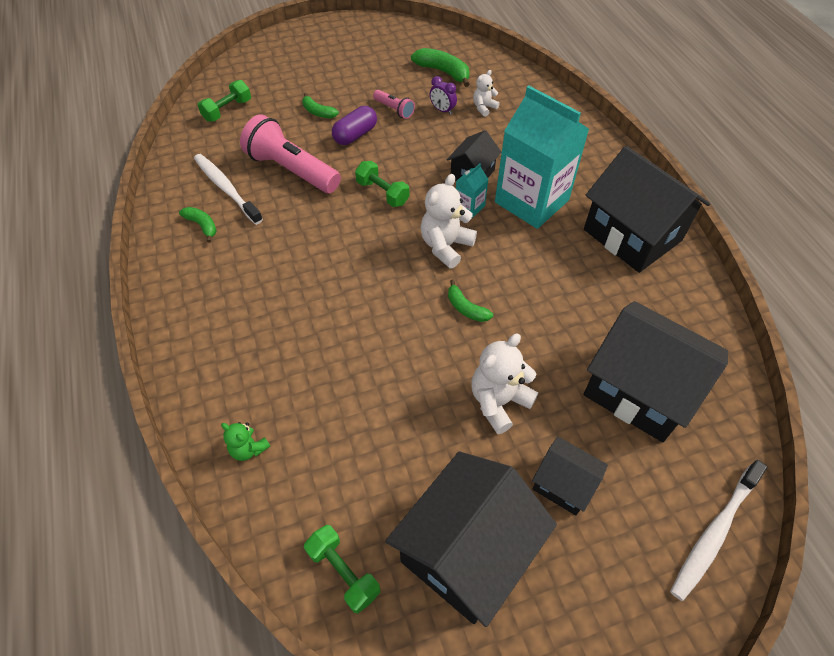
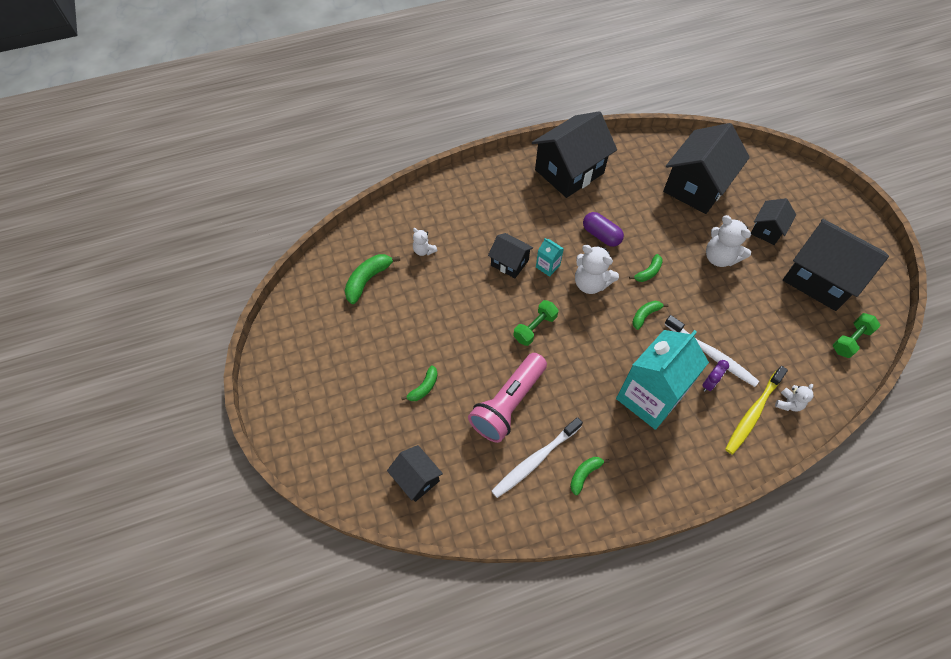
camera: 90 degrees left, 5 degrees up
(227, 110) = (416, 478): green dumbbell -> black house
(242, 400) = (753, 413): none -> yellow toothbrush
(248, 449) = (788, 403): green teddy bear -> white teddy bear
(355, 135) = (459, 352): purple capsule -> purple capsule (601, 235)
(394, 110) = (423, 321): pink flashlight -> none
(397, 298) = (645, 315): none -> green banana
(442, 110) = (426, 282): purple clock -> purple clock (709, 383)
(531, 201) = (539, 226): turquoise carton -> turquoise carton (649, 397)
(714, 533) = (777, 169): white toothbrush -> white toothbrush (711, 355)

